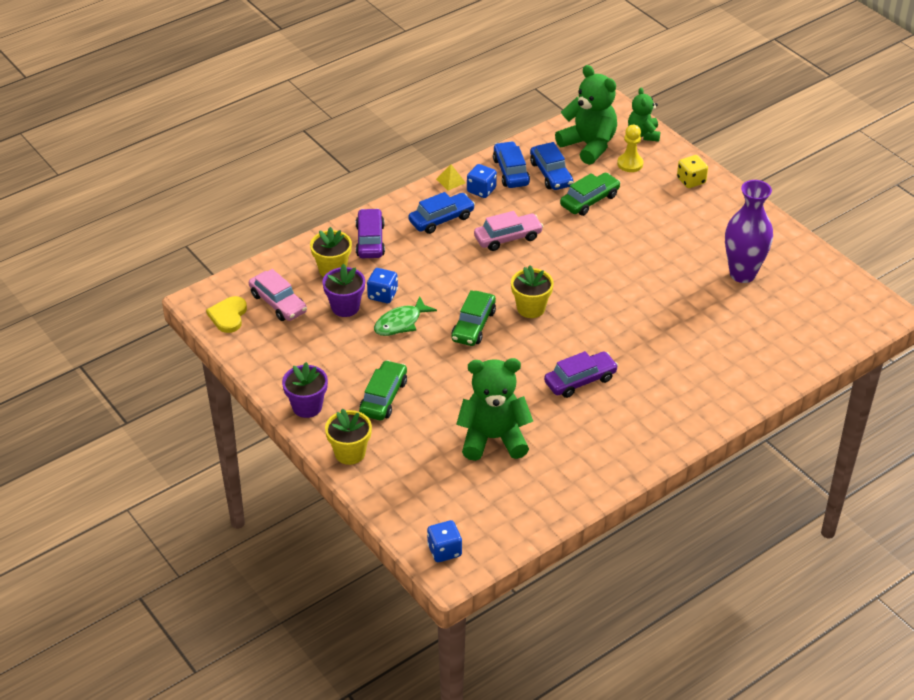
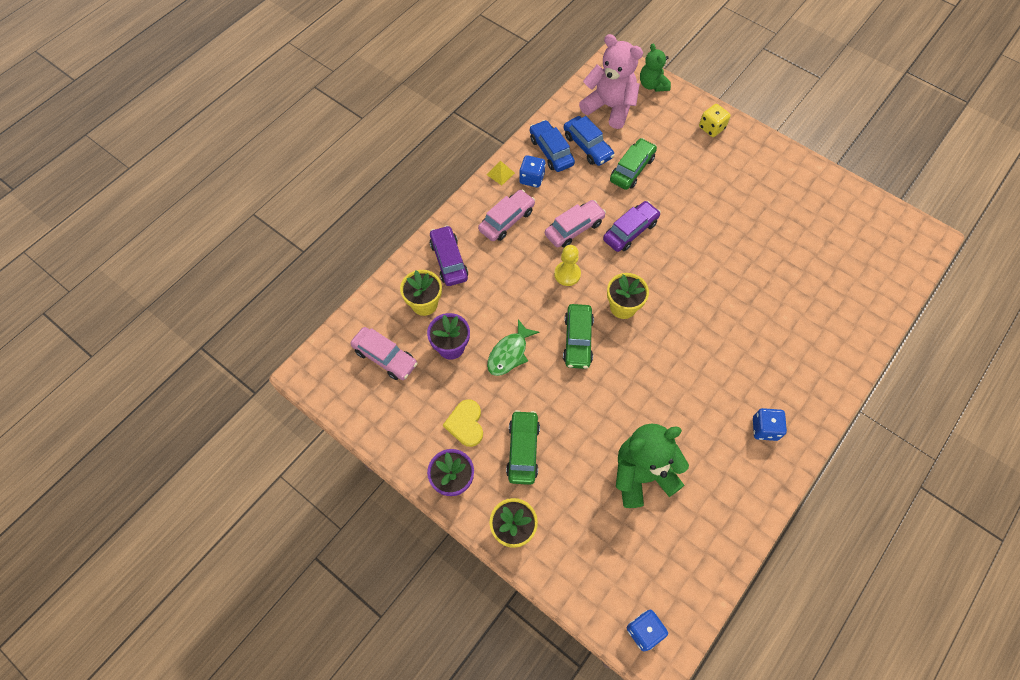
camera: 15 degrees left, 20 degrees up
(228, 316) = (341, 385): yellow heart -> yellow heart (466, 424)
(382, 295) = (481, 323): blue dice -> blue dice (765, 429)
(441, 219) = (507, 220): blue car -> pink car
(580, 380) = (697, 382): purple car -> purple car (630, 231)
(589, 145) = (609, 107): green teddy bear -> pink teddy bear
(630, 164) = (652, 120): yellow pawn -> yellow pawn (567, 274)
(742, 274) = (793, 223): purple vase -> none

